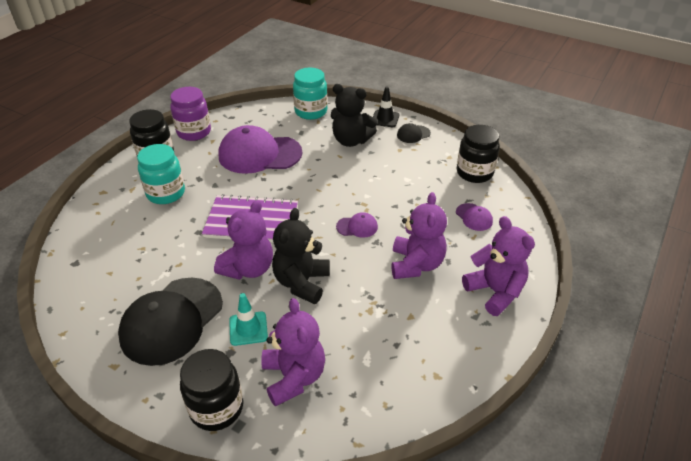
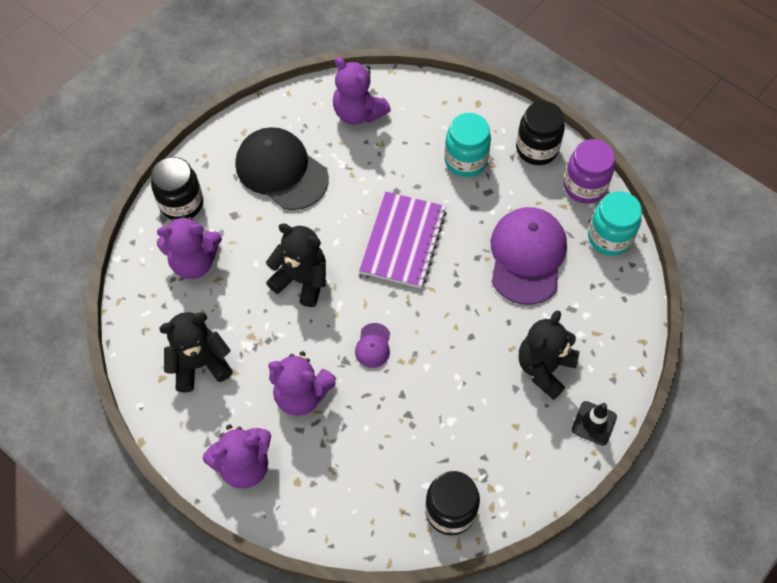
camera: 100 degrees right, 20 degrees up
(248, 268) = (332, 234): purple teddy bear -> purple teddy bear (358, 112)
(248, 328) = (256, 230): turquoise traffic cone -> none
(311, 112) = (621, 327): turquoise jar -> turquoise jar (609, 237)
(411, 345) = (200, 364): none -> black teddy bear
(413, 134) = (550, 453): black cap -> none
(474, 217) = (364, 481): purple cap -> none

